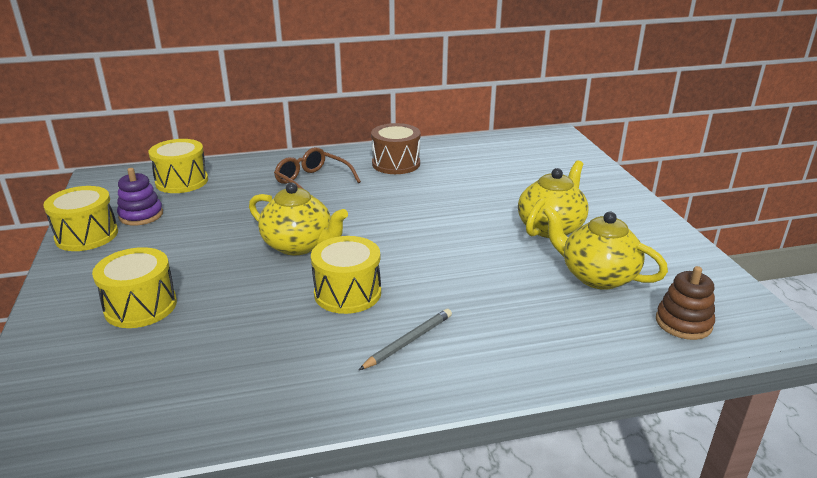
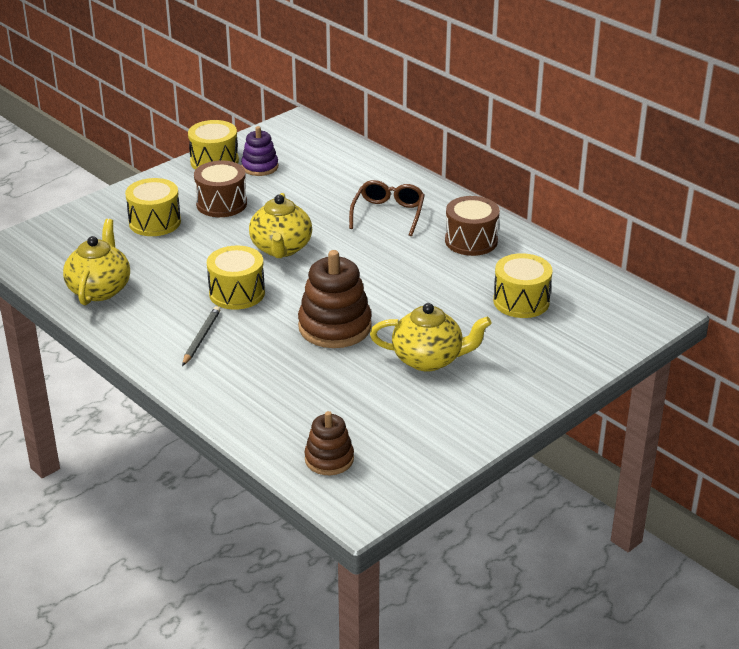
camera: 60 degrees right, 5 degrees up
(171, 254) = (221, 204): none -> brown drum
(182, 181) = (326, 157): yellow drum -> yellow drum (521, 301)
(408, 341) = (201, 338): grey pencil -> grey pencil turned 90 degrees counterclockwise
(462, 256) = (335, 327): none -> brown stacking toy
(597, 276) = (364, 402): yellow teapot -> yellow teapot (100, 289)

